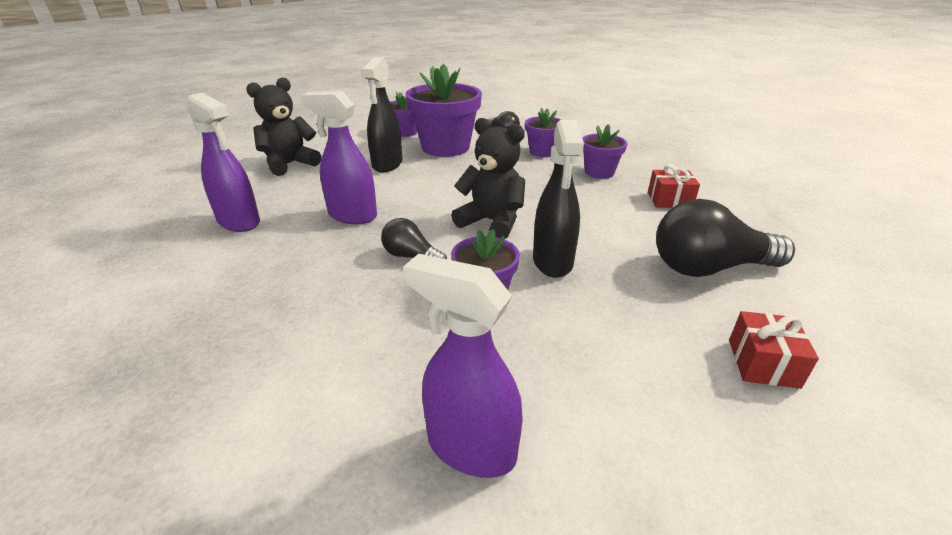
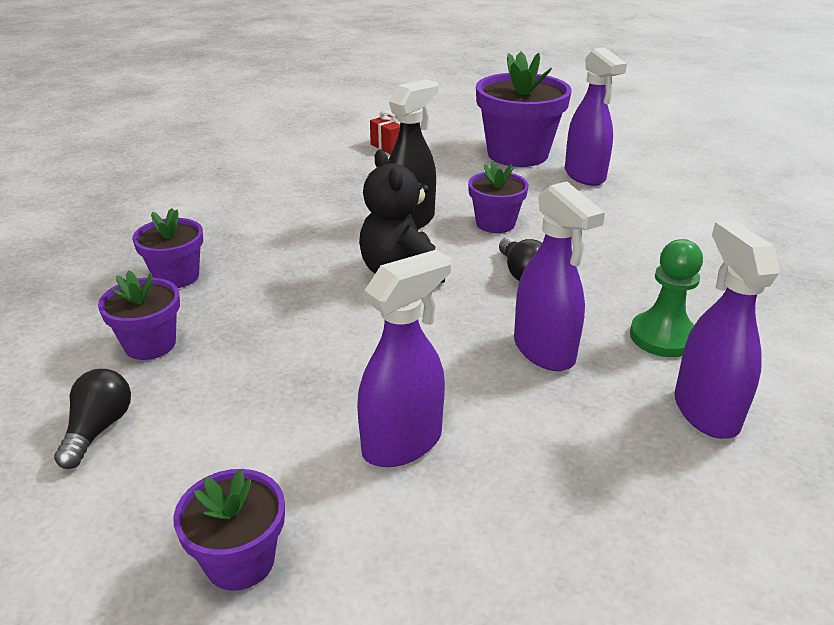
camera: 140 degrees left, 0 degrees up
(275, 252) = (663, 337): none -> green pawn
(289, 164) = (581, 554): black teddy bear -> none
(387, 164) = (403, 443): black spray bottle -> purple spray bottle
(445, 147) = (251, 441): purple flower pot -> purple flower pot (517, 154)
(669, 200) = (204, 220): red gift -> none
(709, 268) = (314, 176): black light bulb -> none

